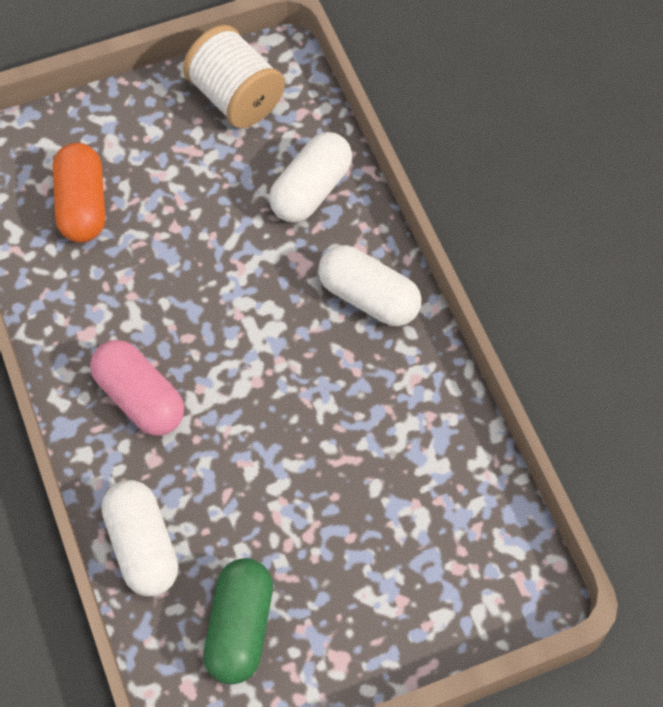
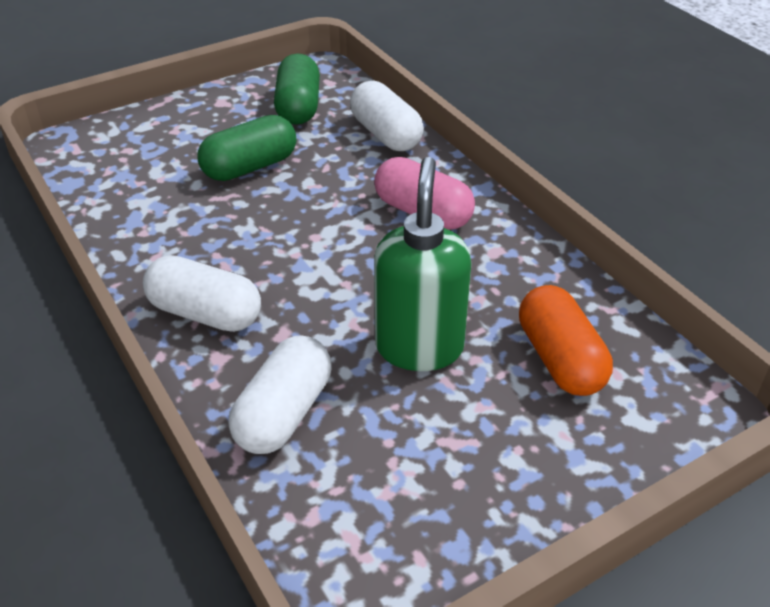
camera: 170 degrees right, 20 degrees down
(192, 234) = (419, 347): none -> green soap dispenser
(236, 98) = (413, 524): white spool -> none
(313, 507) = (250, 167): none -> green capsule

